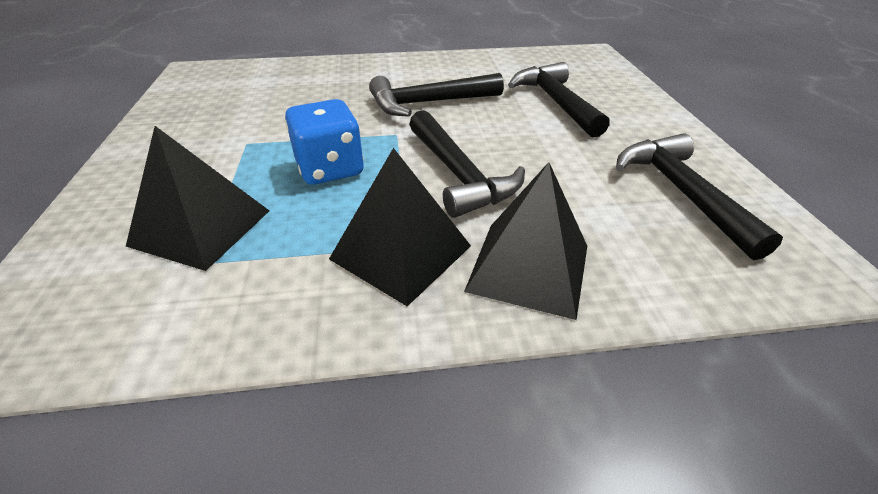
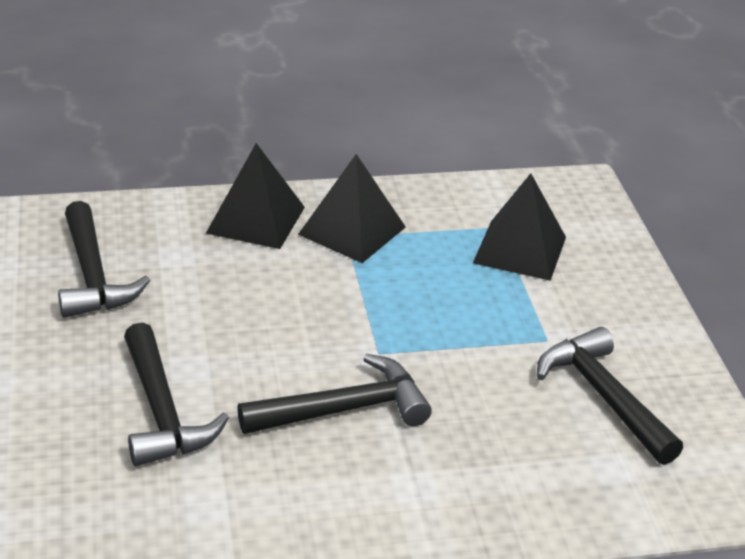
camera: 175 degrees right, 5 degrees down
(330, 169) = (437, 304): blue dice -> none
(458, 174) = (305, 297): black hammer -> black hammer (604, 397)

